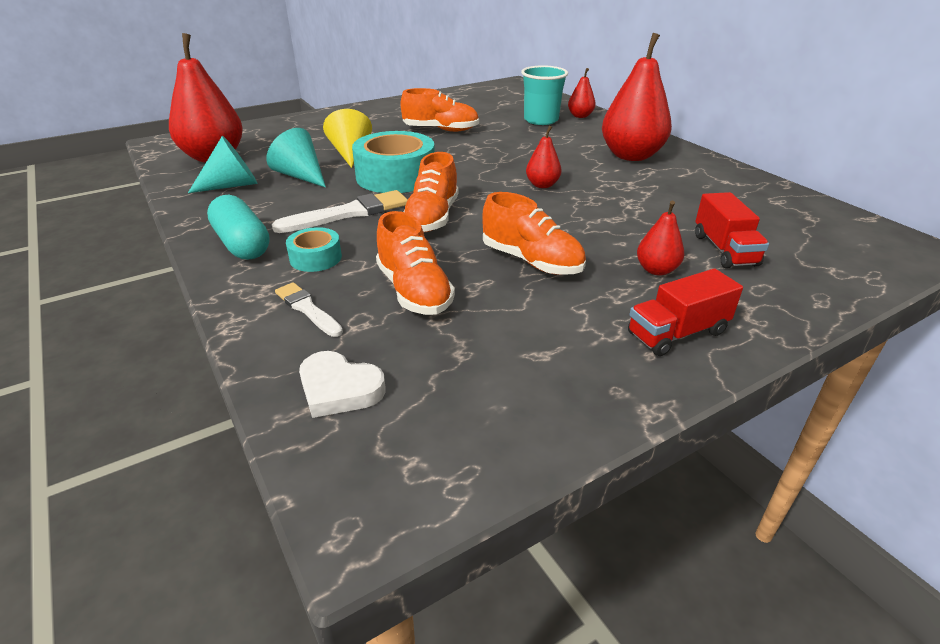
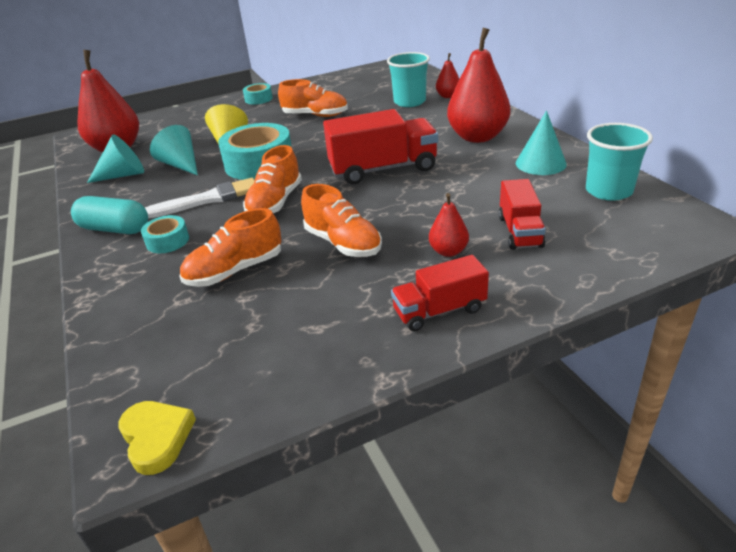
camera: 10 degrees right, 0 degrees up
(242, 244) = (115, 229): turquoise capsule -> turquoise capsule turned 45 degrees counterclockwise
(307, 309) = (146, 286): white brush -> none
(339, 389) = (148, 354): white heart -> none
(368, 112) = (258, 99): none -> turquoise tape
(391, 494) = (157, 438): none -> yellow heart
(414, 291) = (235, 271): orange shoe -> orange shoe turned 75 degrees clockwise
(542, 185) = (383, 169): red pear -> red truck
(711, 183) = (540, 163): none -> turquoise cone
(796, 210) = (608, 191): none -> turquoise cup

